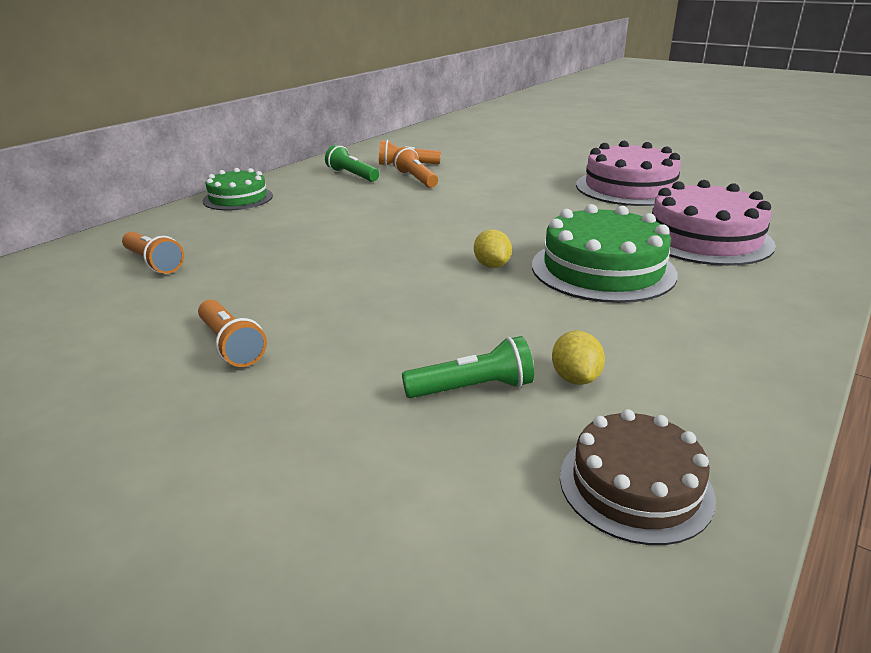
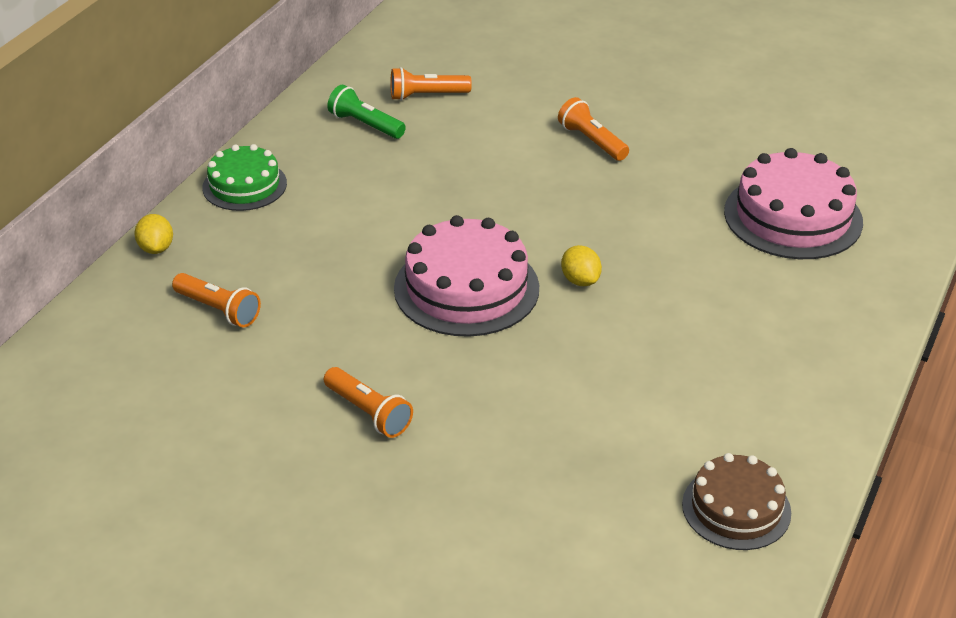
camera: 10 degrees left, 10 degrees up
(416, 179) = (449, 127): orange flashlight -> orange flashlight (592, 141)
(472, 388) = (599, 437): green flashlight -> none
(575, 378) = (682, 417): yellow lemon -> yellow lemon (156, 248)
(602, 269) = (692, 276): green cake -> none
(629, 188) = (710, 127): pink cake -> pink cake (466, 288)

